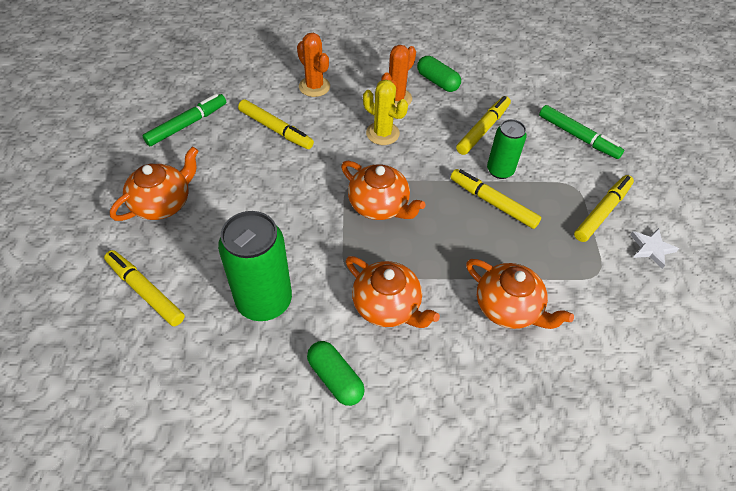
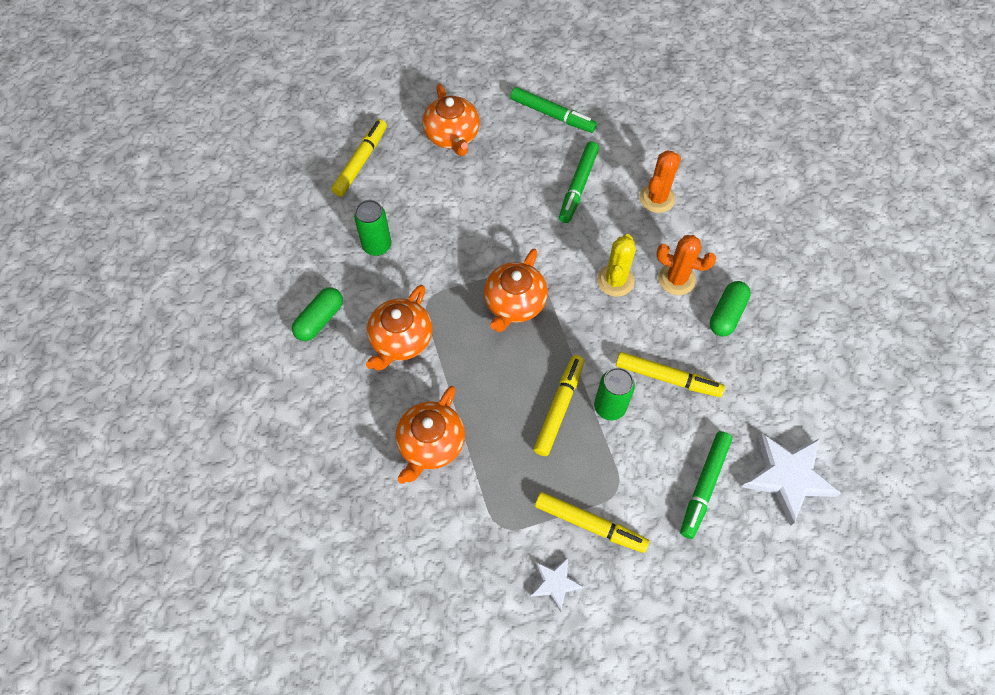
camera: 75 degrees right, 10 degrees up
(163, 203) = (452, 136): orange teapot -> orange teapot turned 45 degrees clockwise
(264, 301) = (377, 245): green can -> green can, size x0.60
(276, 129) = (578, 186): yellow marker -> green marker
(577, 93) = (788, 477): none -> white star

